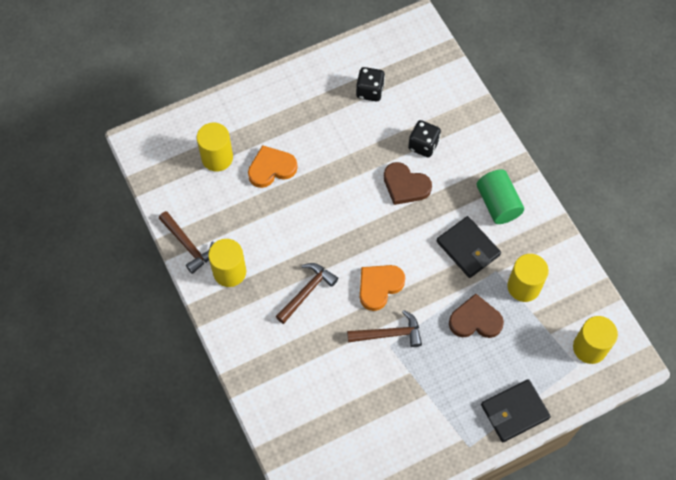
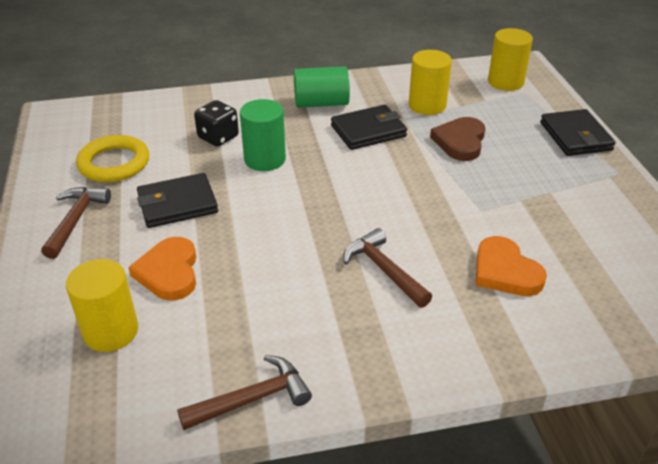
camera: 75 degrees left, 25 degrees down
(229, 272) = (323, 351): yellow cylinder -> none
(337, 148) = (177, 204): none -> black wallet
(370, 91) = (114, 163): black dice -> yellow ring
(379, 286) = (396, 203): orange heart -> orange heart (505, 271)
(389, 334) = (465, 207): brown hammer -> brown hammer (76, 220)
(405, 185) = (265, 159): brown heart -> green cylinder

